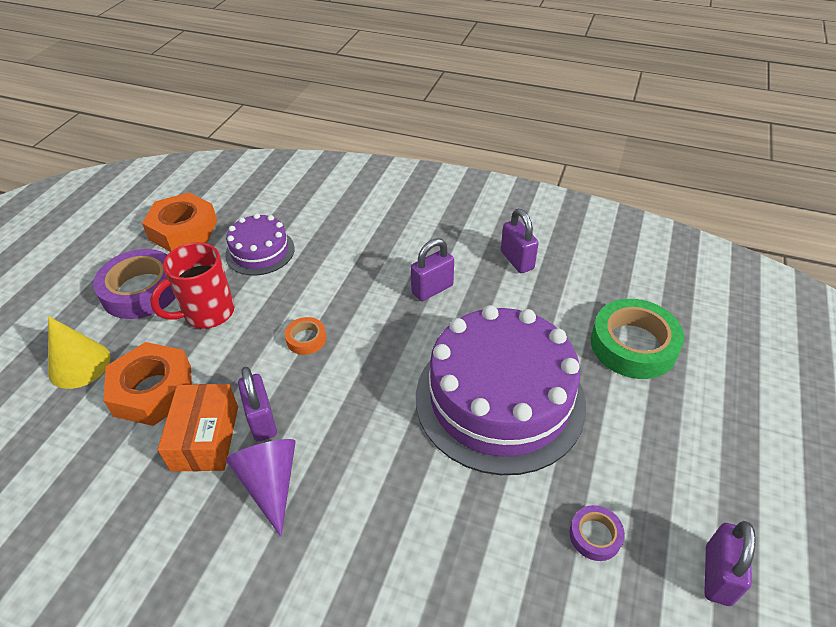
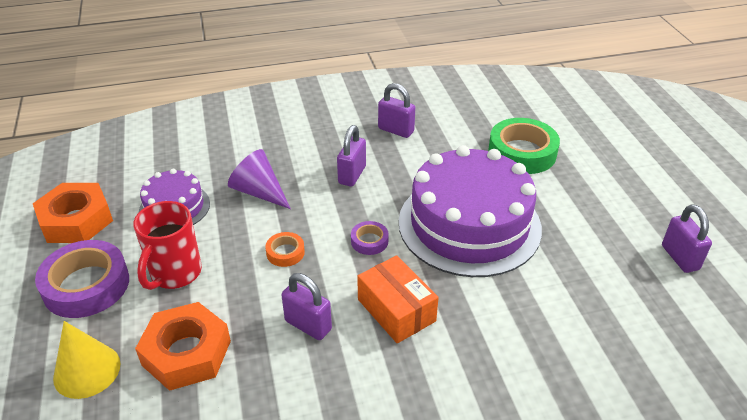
camera: 35 degrees left, 5 degrees down
(205, 438) = (272, 361): orange box -> orange box (396, 310)
(270, 484) = (359, 362): purple cone -> purple cone (259, 192)
(595, 535) = (600, 273): purple tape -> purple tape (369, 241)

